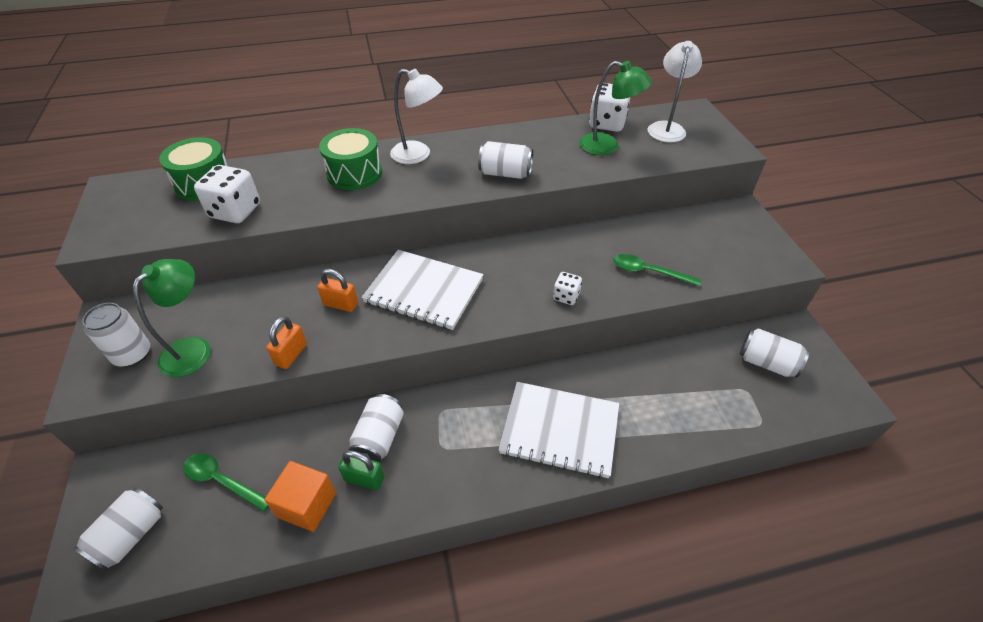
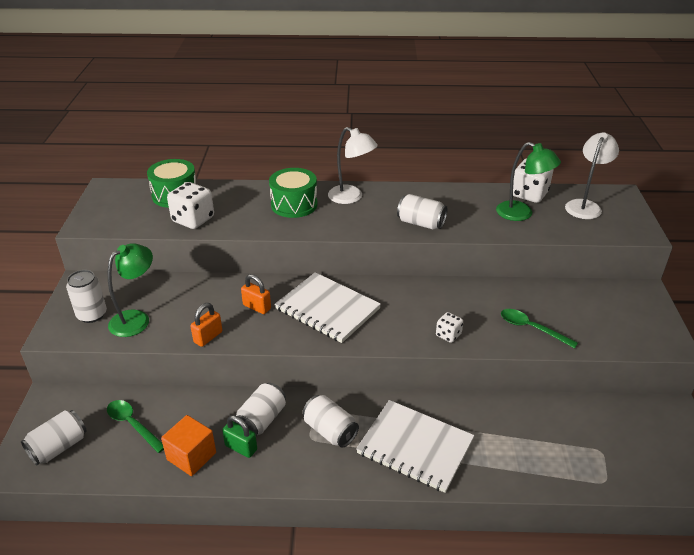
camera: 15 degrees right, 10 degrees down
(767, 363) = (631, 433): white can -> white can (330, 431)

